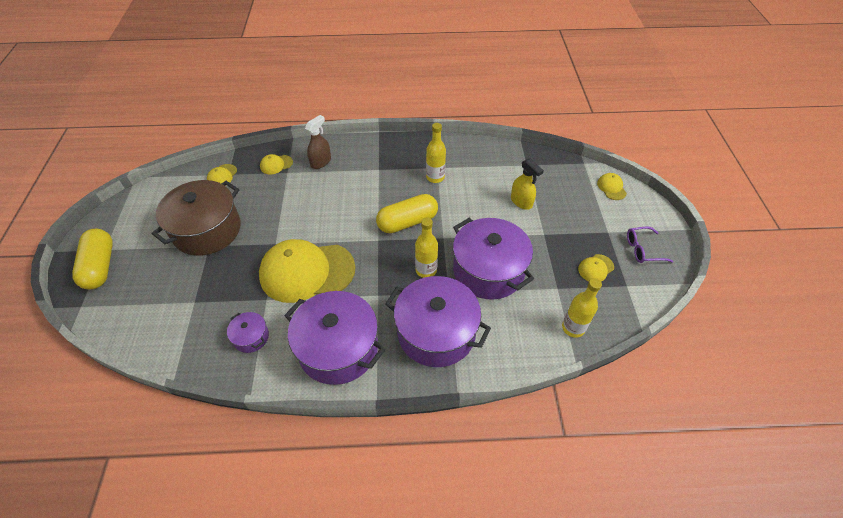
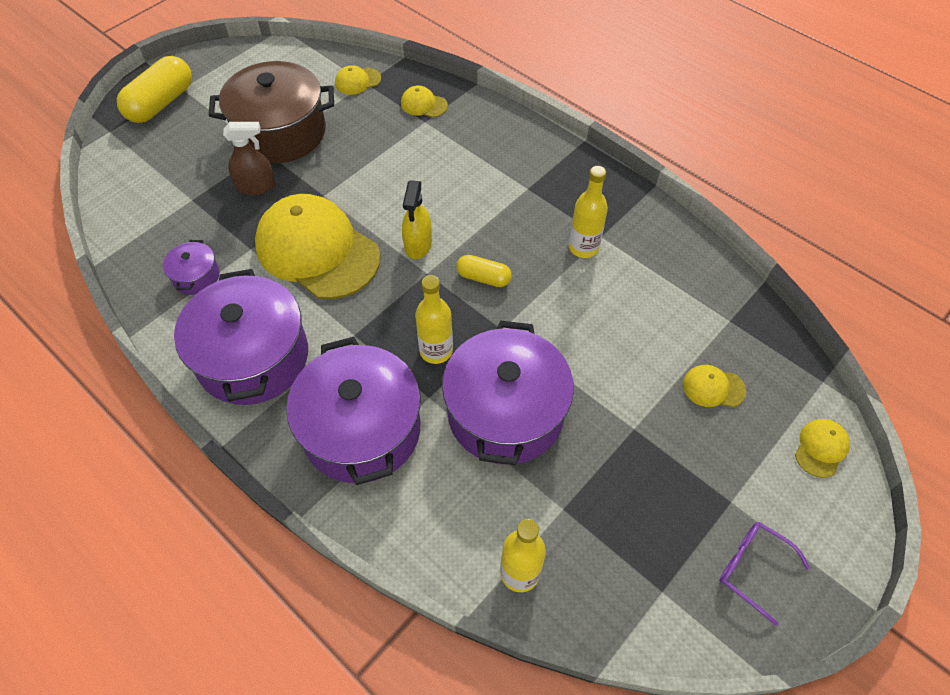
camera: 45 degrees right, 5 degrees up
(321, 162) = (473, 134): brown spray bottle -> brown spray bottle (256, 186)
(407, 222) = (483, 278): yellow capsule -> yellow capsule, size x0.56
(521, 202) = (657, 363): yellow spray bottle -> yellow spray bottle (418, 245)
(595, 268) = (647, 531): yellow cap -> yellow cap (713, 387)

